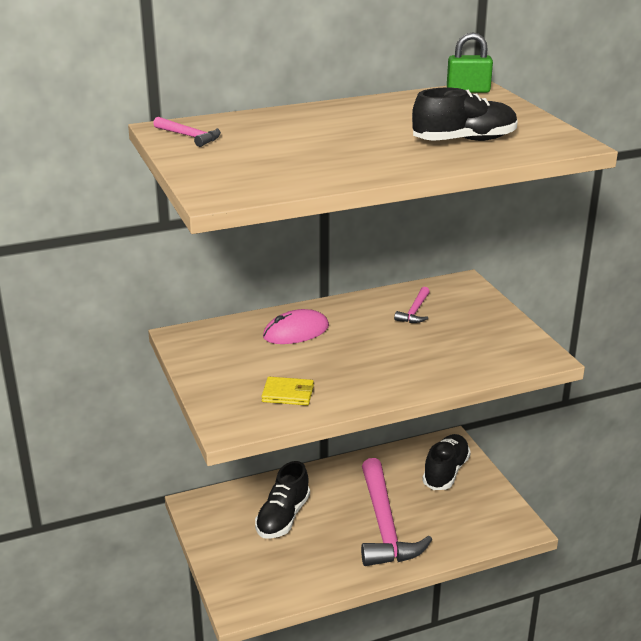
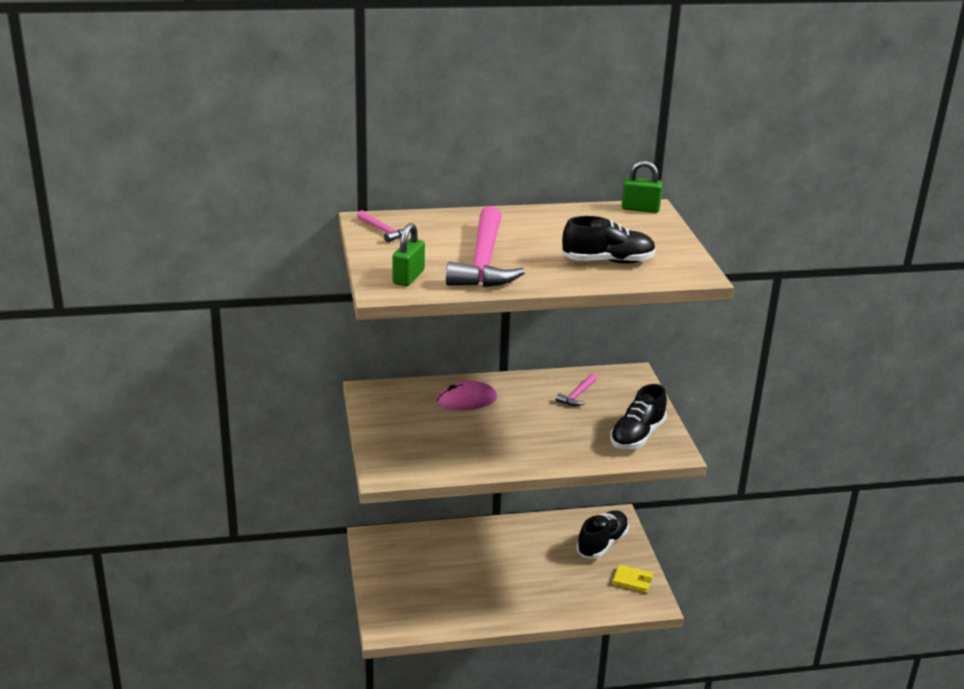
camera: 10 degrees right, 0 degrees up
(241, 179) = (408, 277): none -> green padlock
(283, 517) = (444, 561): black shoe -> black shoe (637, 436)
(288, 394) = (441, 454): yellow wallet -> yellow wallet (632, 581)
(384, 525) = (531, 581): pink hammer -> pink hammer (484, 261)

